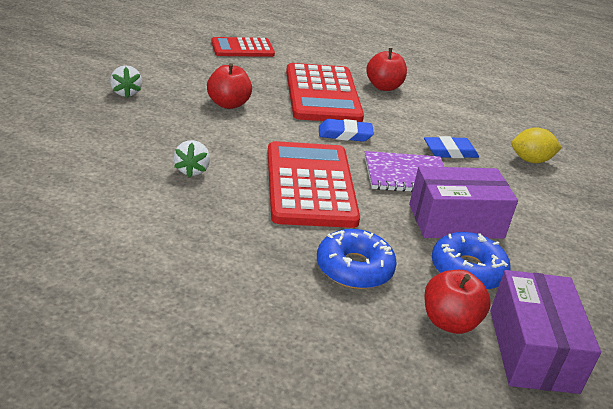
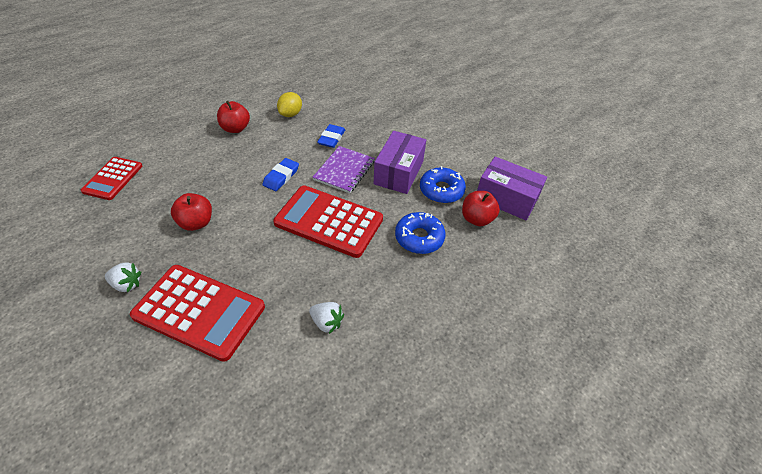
camera: 60 degrees left, 15 degrees up
(192, 170) = (274, 279): white strawberry -> white strawberry (327, 322)
(322, 94) = (222, 164): red calculator -> red calculator (199, 311)
(530, 160) = (360, 111): yellow lemon -> yellow lemon (290, 114)

